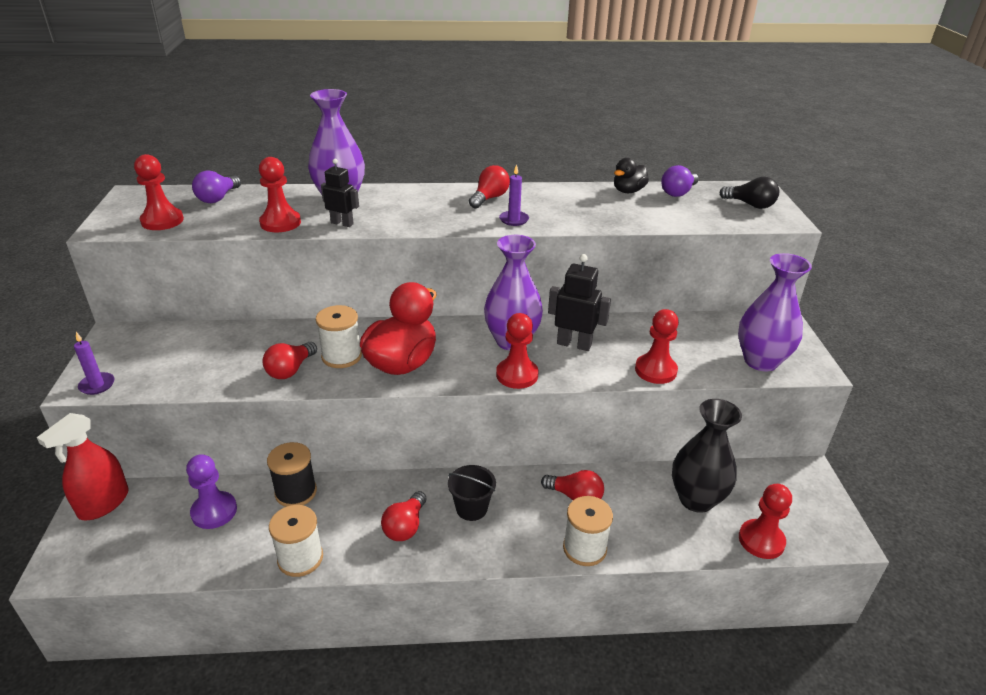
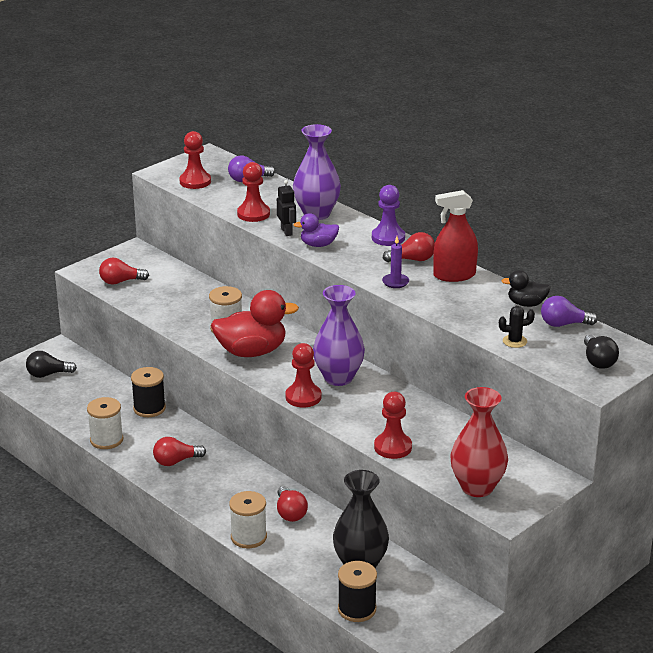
camera: 50 degrees right, 5 degrees down
(97, 385) = (90, 274): purple candle -> none
(104, 503) = (58, 354): red spray bottle -> red spray bottle (454, 275)
(121, 534) = (48, 374): none -> black light bulb
(214, 511) = (99, 391): purple pawn -> purple pawn (388, 237)
(290, 370) = (189, 320): red light bulb -> red light bulb (121, 282)
(392, 221) = (318, 245): none -> purple duck
(471, 508) = (223, 477): black bucket -> none
(574, 344) = (373, 403): black robot -> none
(681, 219) = (514, 341): none -> black cactus
(760, 361) = (477, 487): purple vase -> red vase
(761, 540) = (357, 609): red pawn -> black spool

